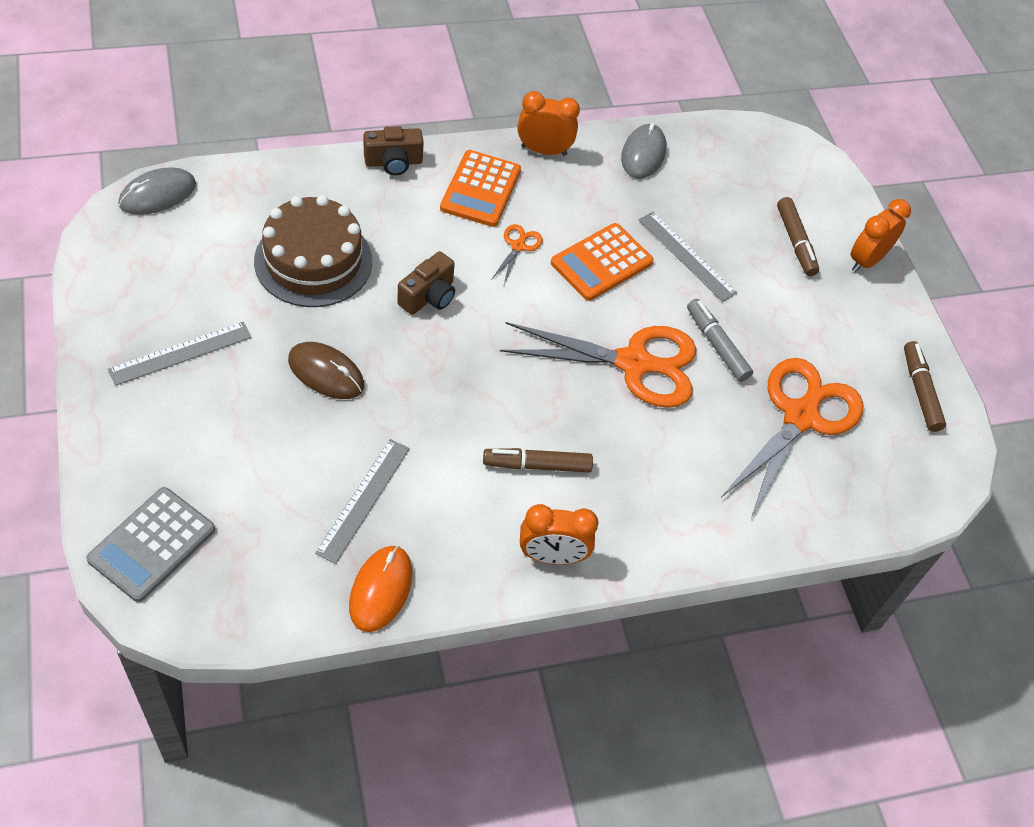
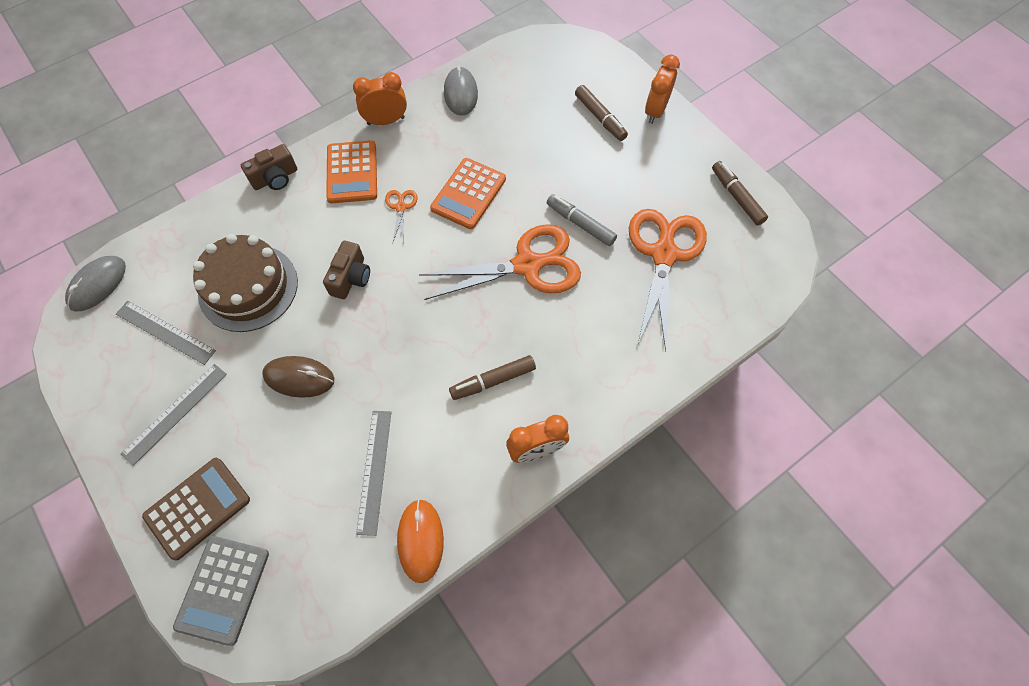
camera: 15 degrees left, 10 degrees up
(162, 455) = (198, 508): none -> brown calculator
(686, 256) = (528, 162): grey ruler -> grey ruler (165, 332)

